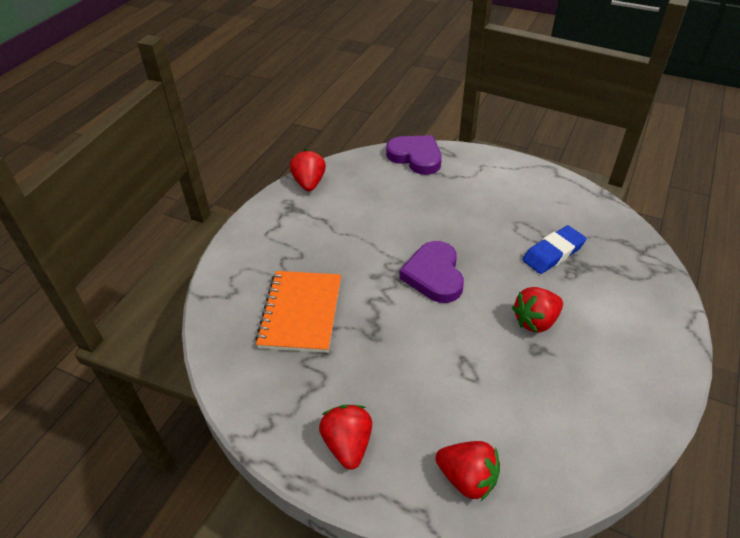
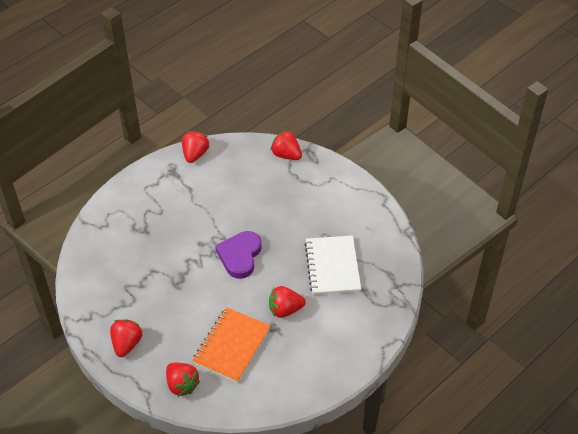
camera: 20 degrees right, 5 degrees up
(300, 313) = (140, 254): orange notebook -> orange notebook (231, 346)
(416, 157) = (286, 155): purple heart -> red strawberry
(553, 253) = (332, 266): blue eraser -> white notebook

